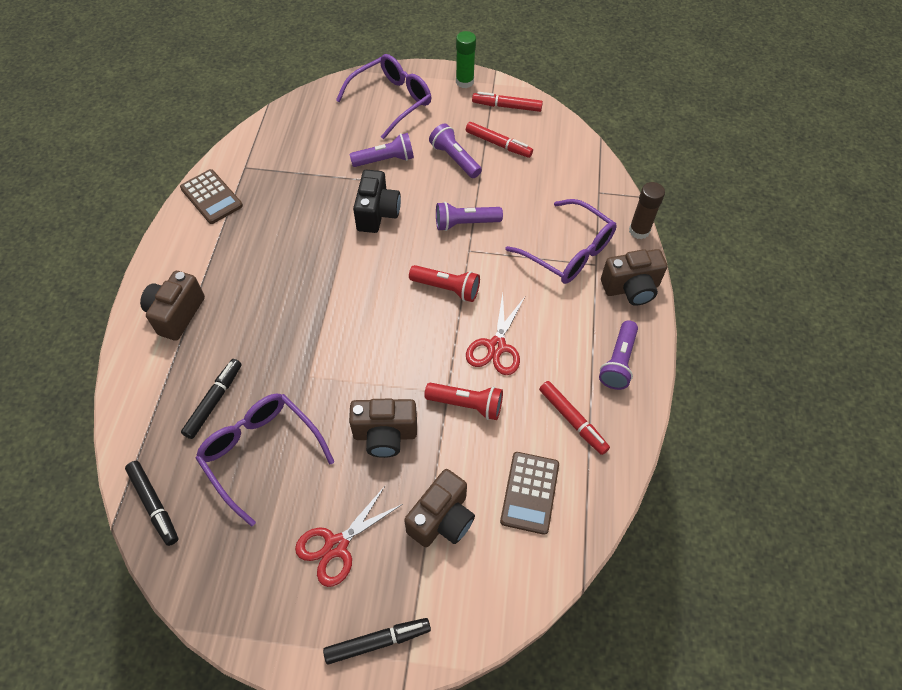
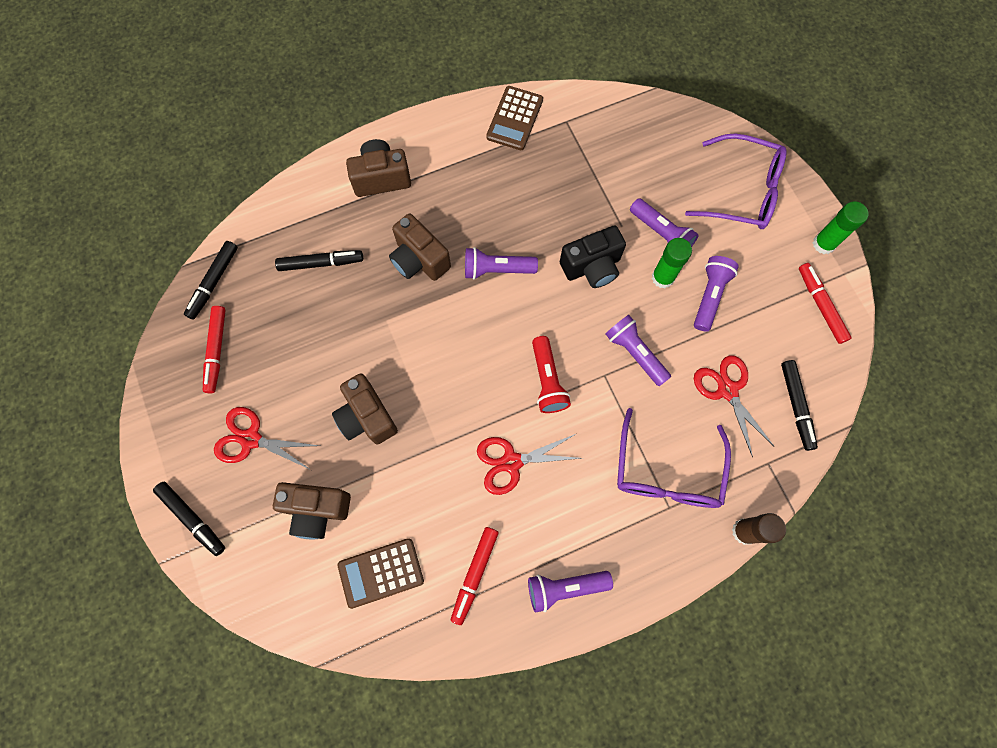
camera: 60 degrees right, 15 degrees up
(261, 454) = (296, 331): purple glasses -> none
(329, 274) = (497, 269): none -> purple flashlight
(420, 177) = (662, 277): none -> green glue stick
(466, 404) = (435, 469): red flashlight -> none
(498, 144) = (761, 326): red marker -> red marker (217, 350)
(531, 186) = (727, 390): none -> red scissors
(568, 156) = (796, 406): none -> black marker
(631, 288) = (662, 558): brown camera -> brown camera (419, 260)

